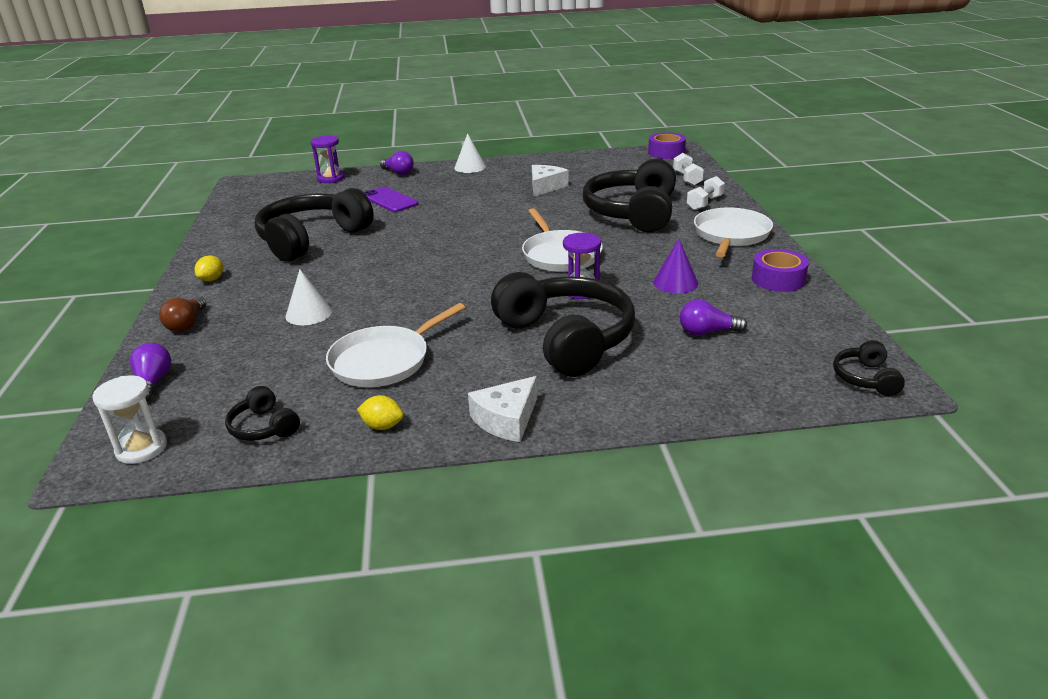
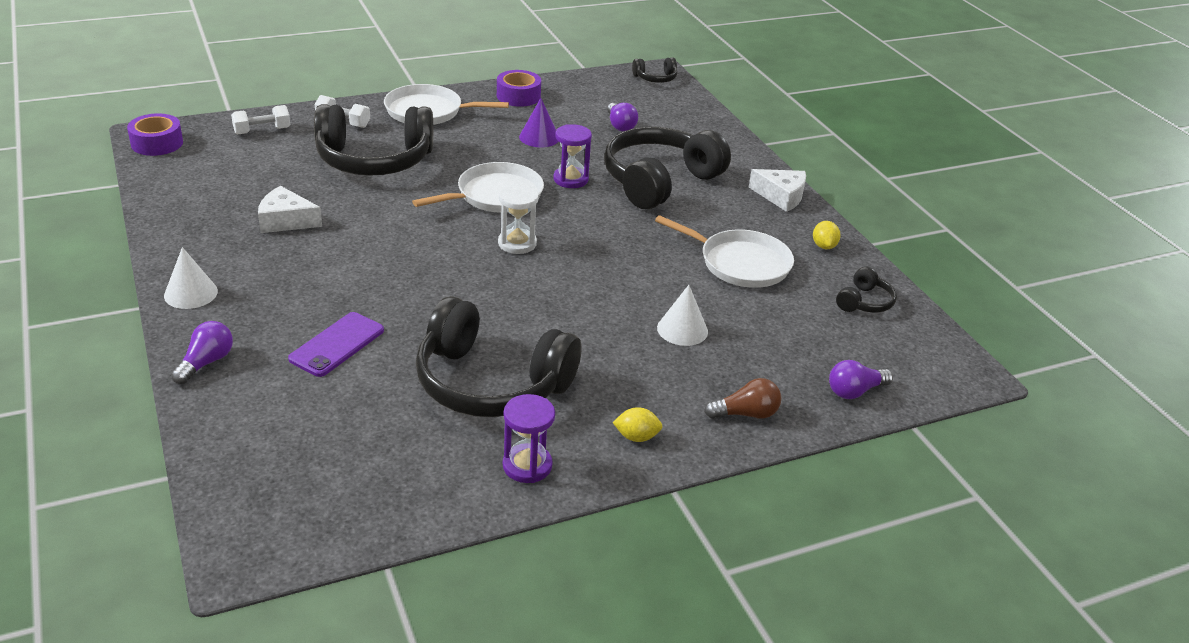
camera: 110 degrees left, 5 degrees up
(141, 448) = (934, 358): white hourglass -> white hourglass (517, 243)
(331, 178) = (229, 436): purple hourglass -> purple hourglass (527, 466)

